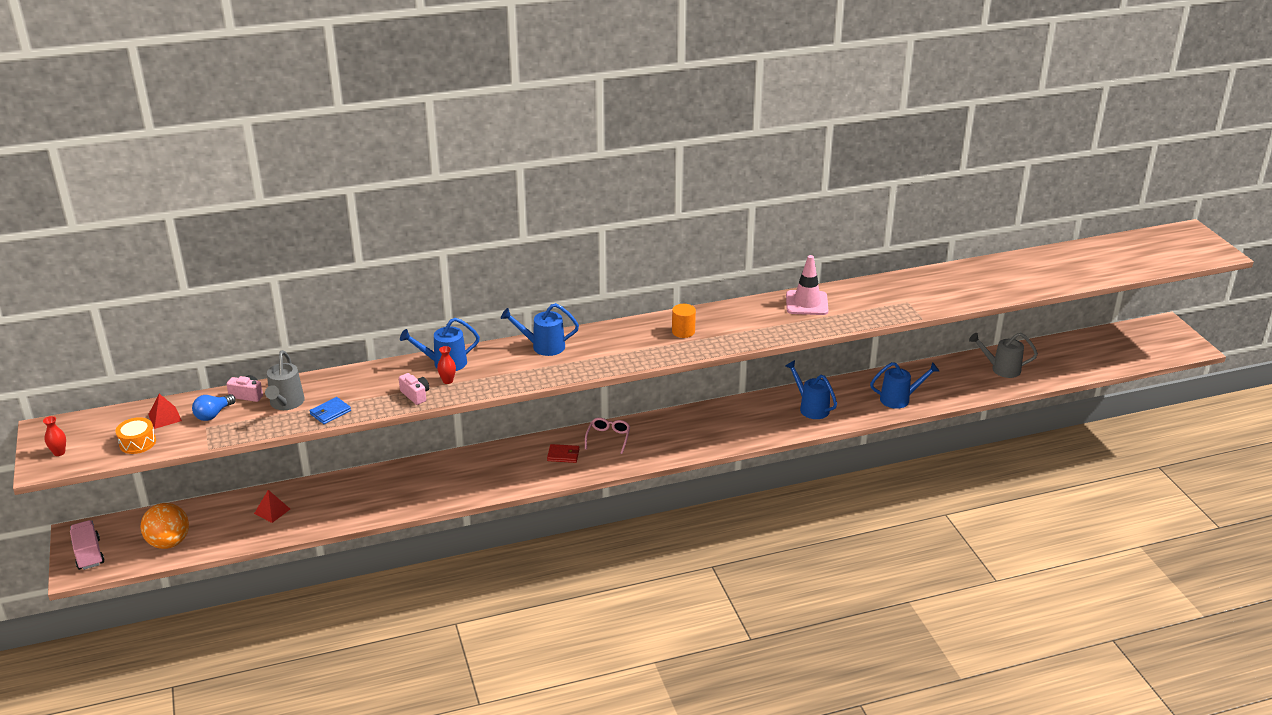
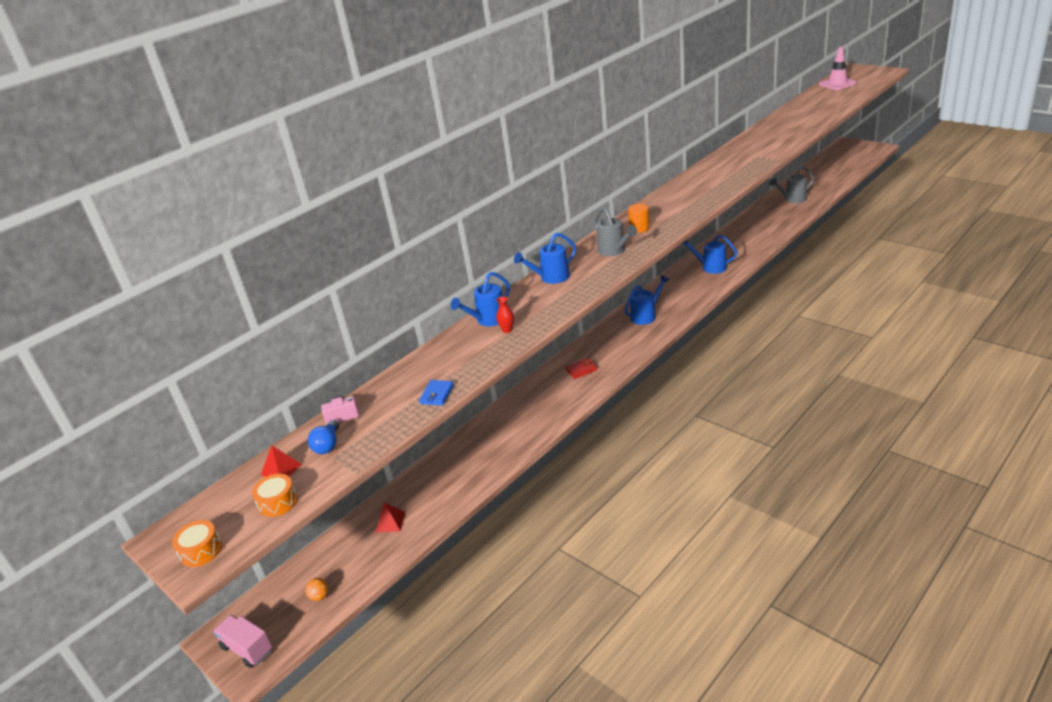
camera: 25 degrees left, 0 degrees up
(59, 452) = (201, 550): red vase -> orange drum
(169, 542) = (320, 596): orange ball -> orange ball, size x0.46
(286, 403) = (387, 406): grey watering can -> grey watering can (614, 251)
(415, 395) = (494, 350): pink camera -> none
(608, 438) = (600, 345): pink glasses -> none
(806, 303) = (696, 181): pink traffic cone -> pink traffic cone (837, 84)
(899, 399) = (757, 239): blue watering can -> blue watering can (646, 315)

